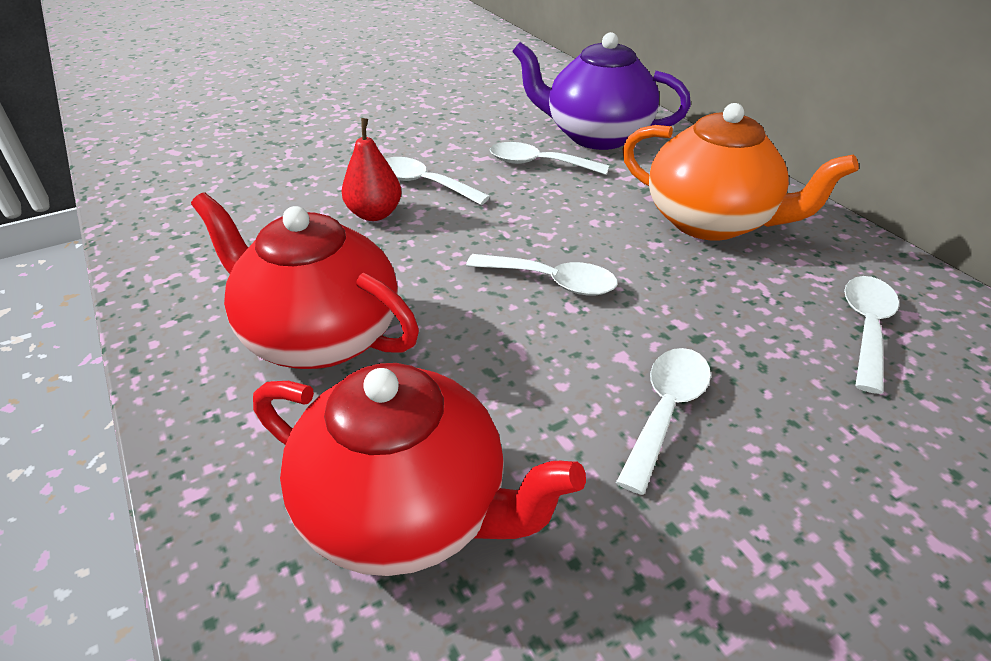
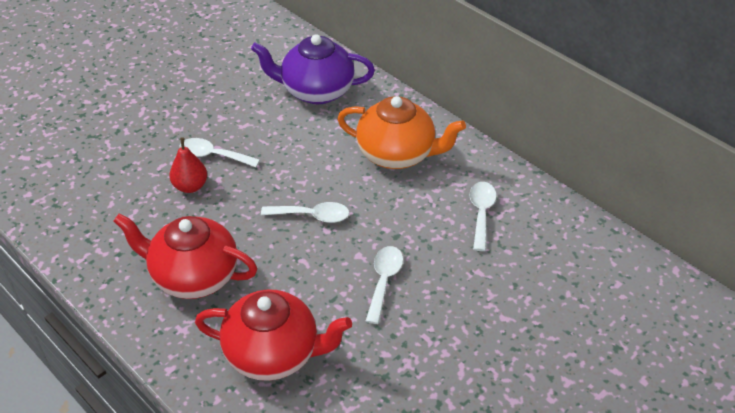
camera: 15 degrees left, 5 degrees up
(538, 164) = (283, 124): white spoon -> none

